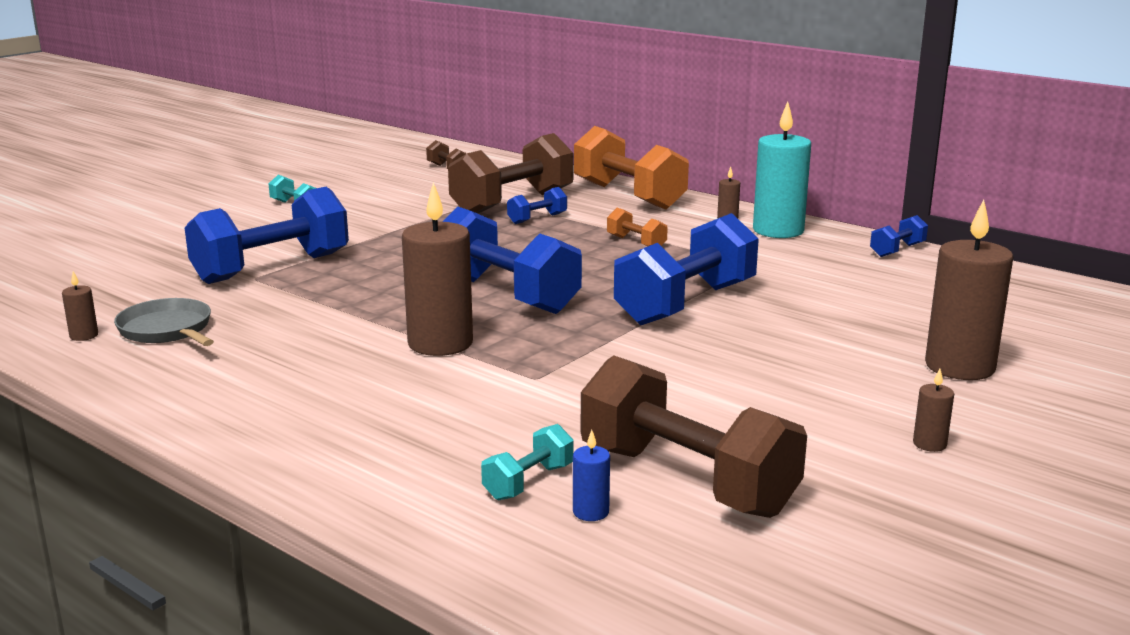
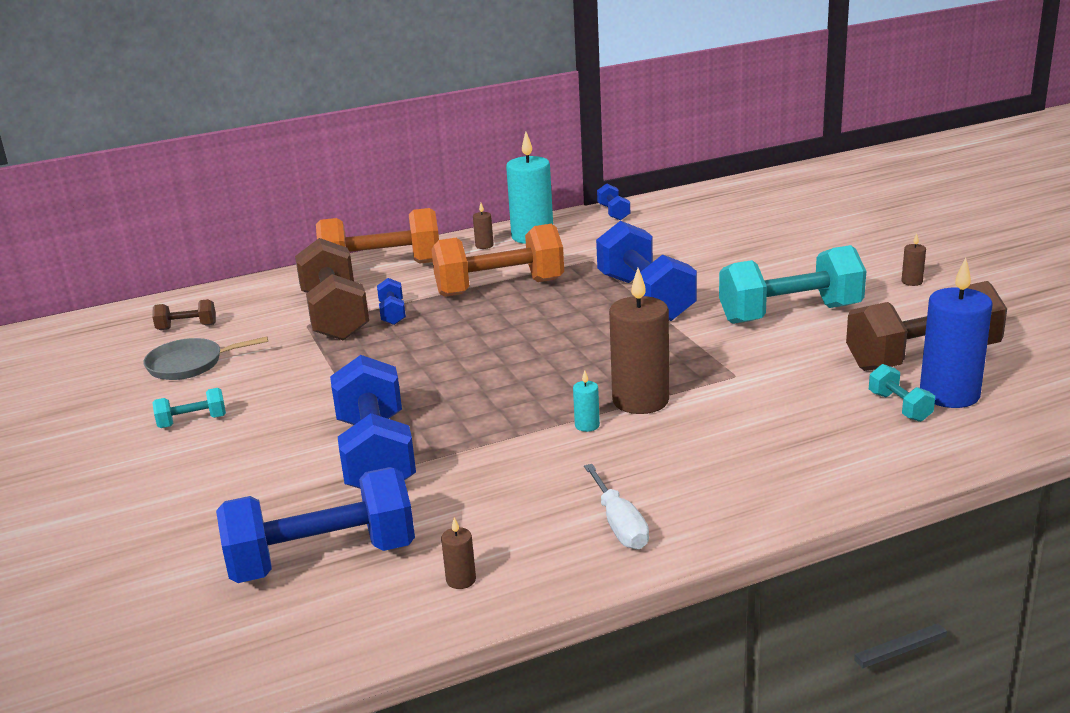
camera: 60 degrees left, 5 degrees up
(167, 330) = (490, 528): grey pan -> grey pan (189, 364)
(190, 377) = (619, 524): none -> white screwdriver
(372, 330) = (587, 425): none -> turquoise candle
(506, 294) = (560, 357): blue dumbbell -> blue dumbbell (322, 559)
(590, 512) = (949, 394): blue candle -> blue candle, size x2.36
(636, 243) = (500, 288): orange dumbbell -> orange dumbbell, size x2.23
(728, 382) = (790, 314): none -> turquoise dumbbell
(959, 367) = (815, 247): brown candle -> none

